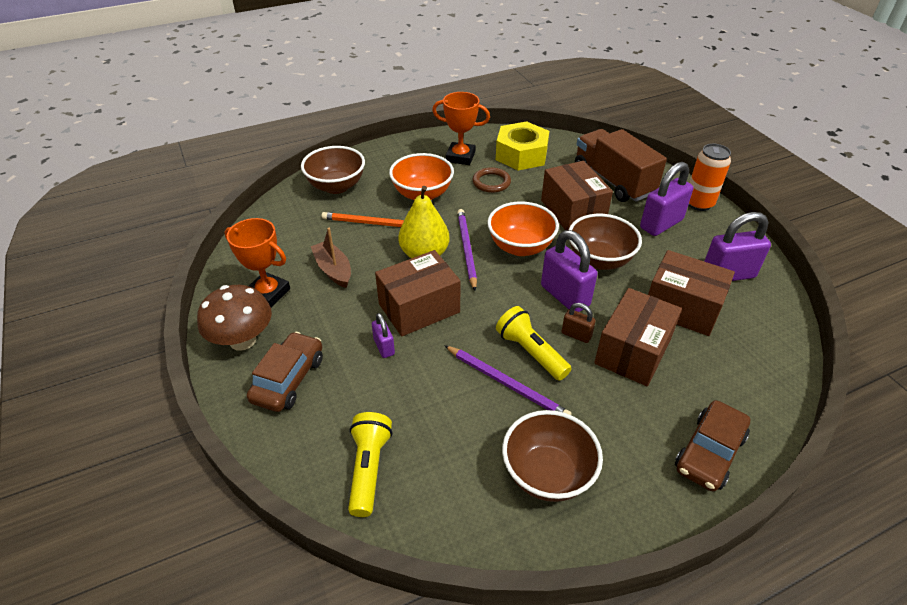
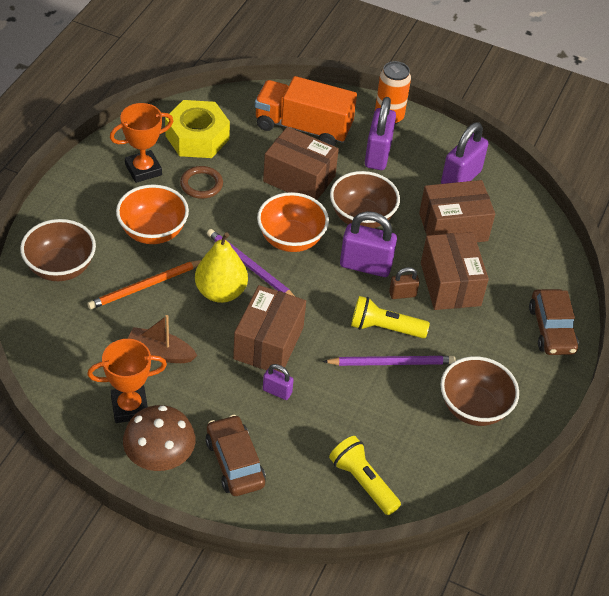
camera: 45 degrees left, 5 degrees up
(613, 181) = (303, 127): brown truck -> orange truck

